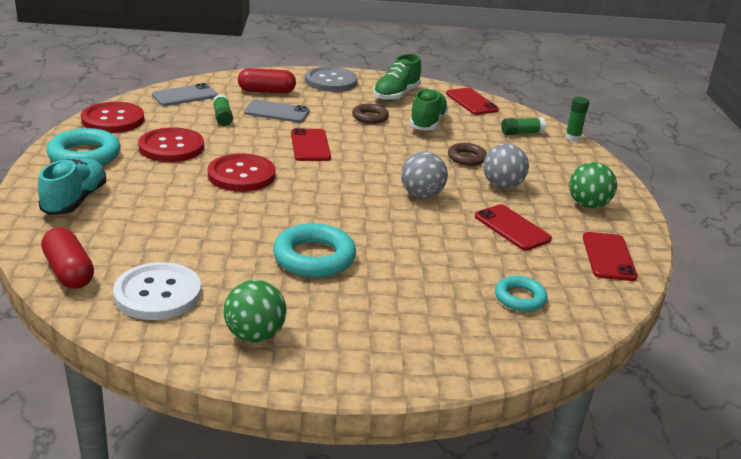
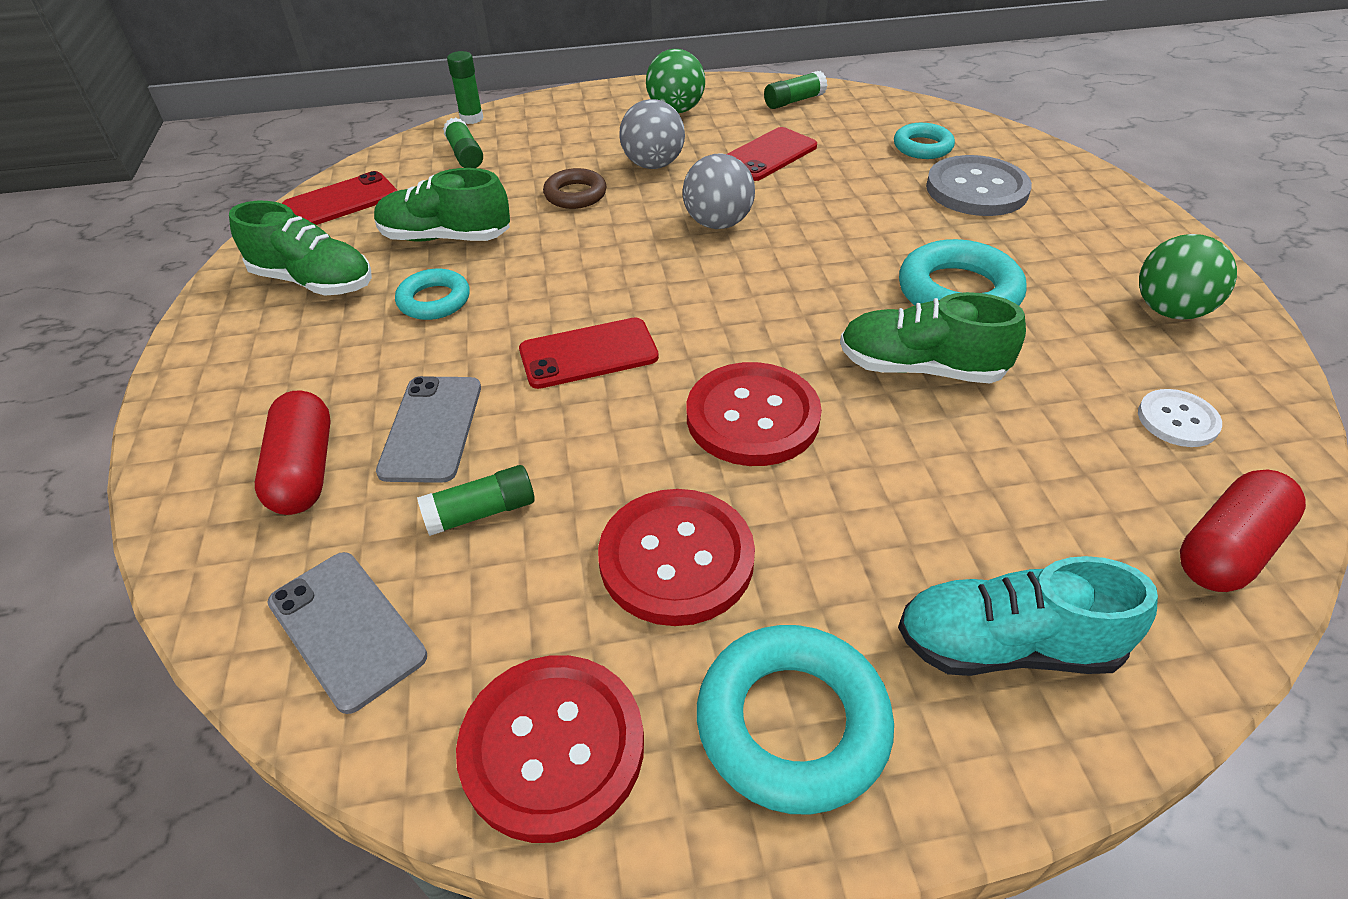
camera: 95 degrees left, 15 degrees up
(158, 294) = (1177, 420): white button -> white button, size x0.55
(250, 226) = (920, 368): none -> green shoe
(331, 81) = (235, 377): grey button -> grey button (976, 189)
(370, 117) = (434, 300): brown ring -> turquoise ring
(608, 257) = (794, 101): red phone -> green glue stick

